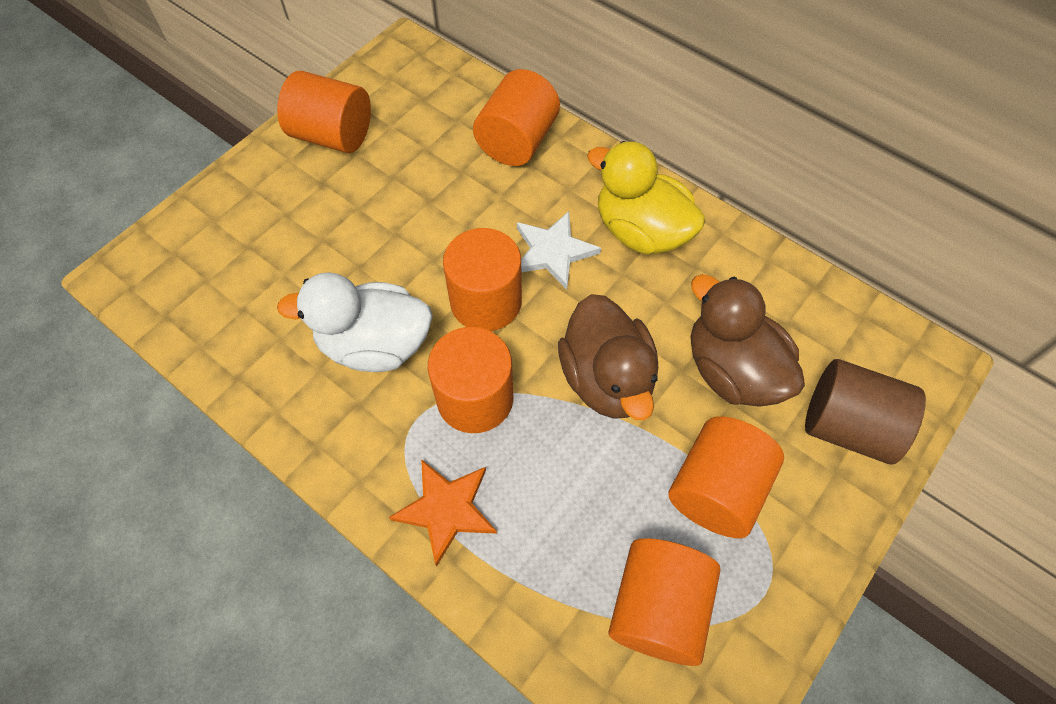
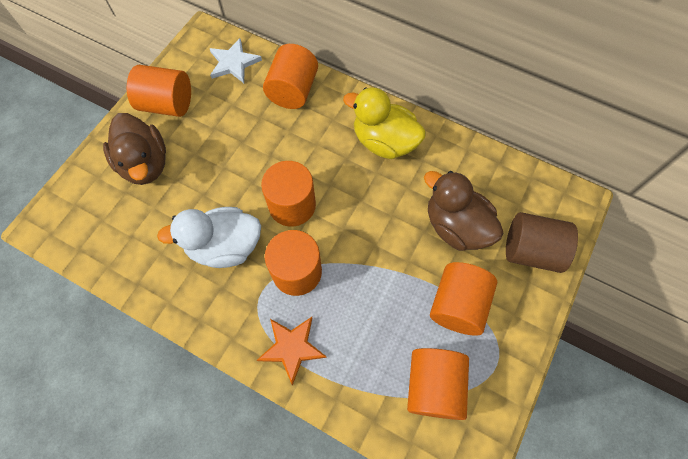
camera: 10 degrees left, 5 degrees up
(553, 252) = (330, 164): white star -> white star (234, 63)
(606, 379) = (378, 245): brown duck -> brown duck (145, 164)

